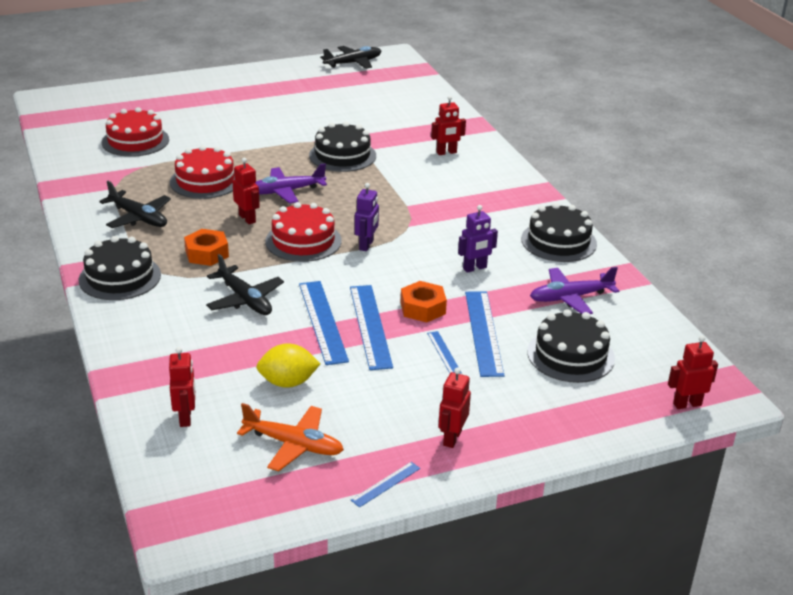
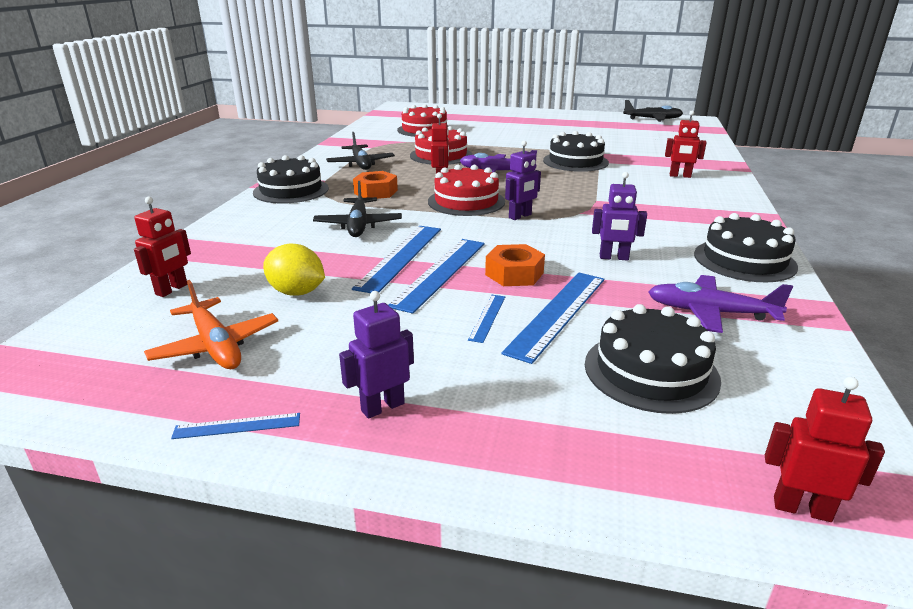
camera: 35 degrees right, 5 degrees down
(452, 438) = (382, 407): red robot -> purple robot

